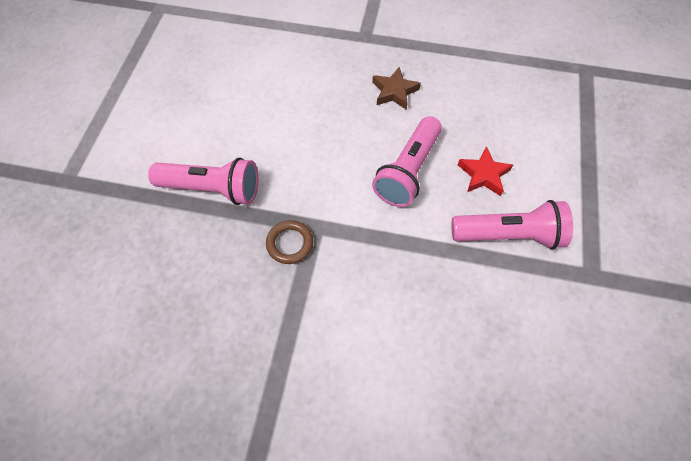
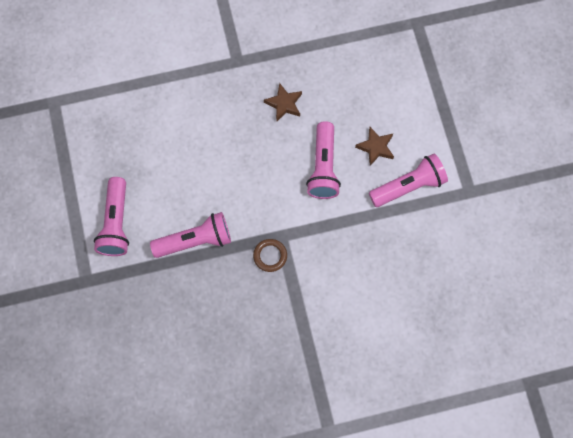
camera: 25 degrees left, 10 degrees up
(140, 135) = (116, 223): none -> pink flashlight
(483, 175) = (375, 147): red star -> brown star

